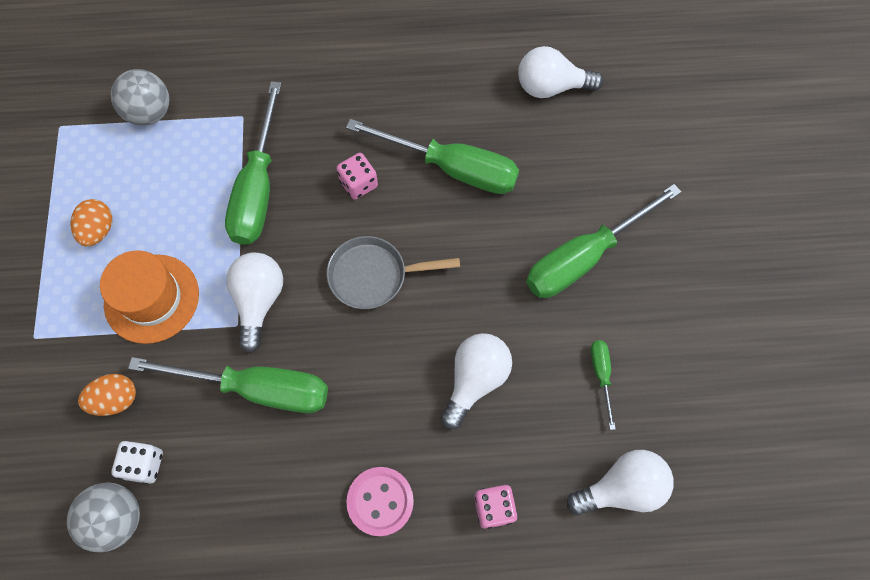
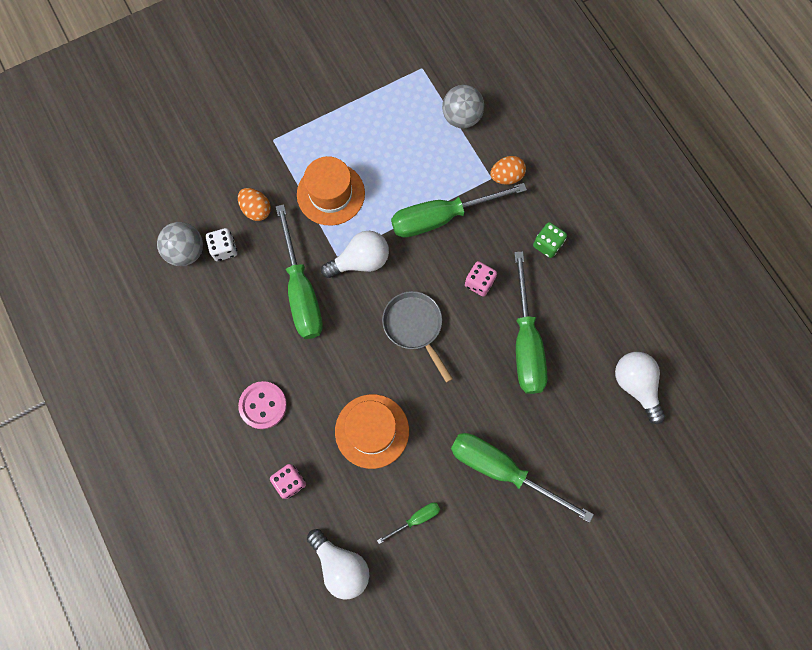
camera: 65 degrees right, 5 degrees up
(99, 230) = (361, 135): orange egg -> orange egg (506, 177)
(353, 97) = (547, 244): none -> green dice
(475, 380) = (372, 431): white light bulb -> orange hat

